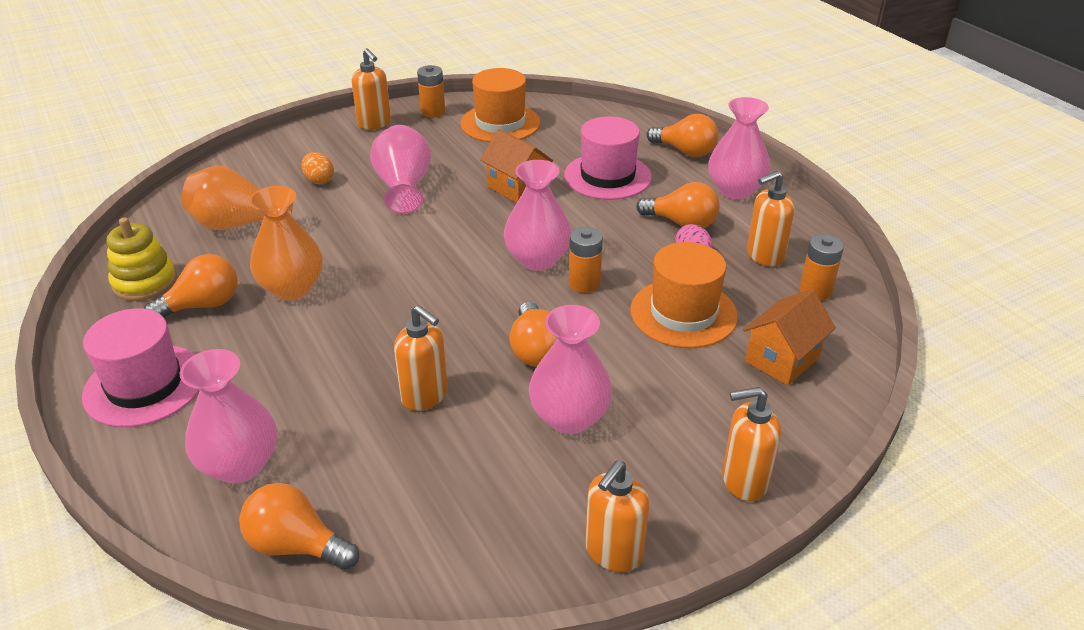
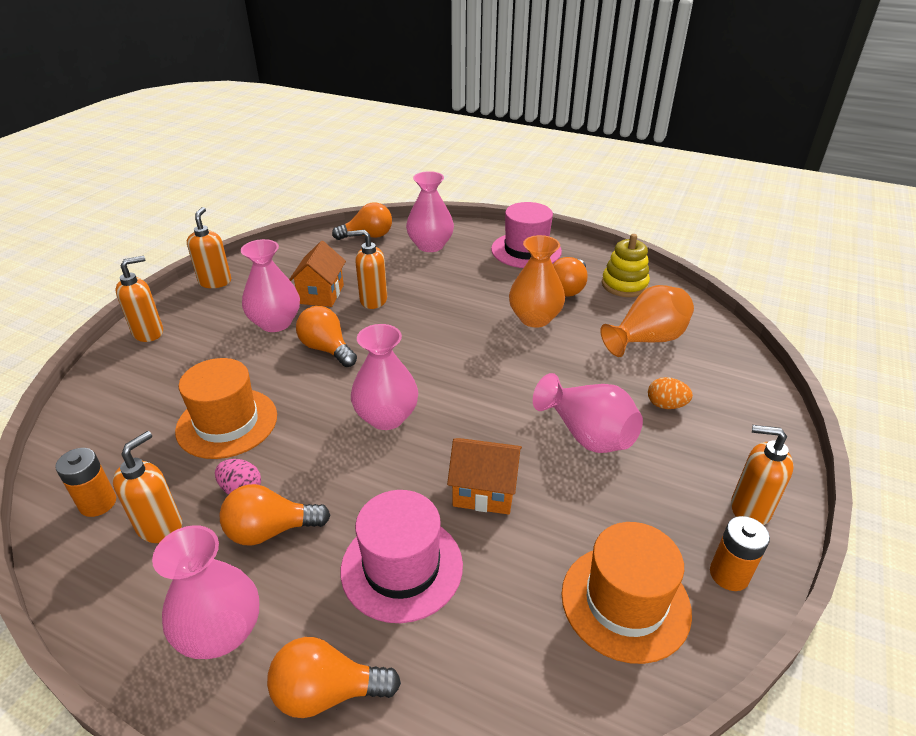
camera: 145 degrees right, 0 degrees up
(584, 283) = (329, 413): orange battery -> none
(782, 359) = (129, 418): orange house -> orange house (321, 294)

